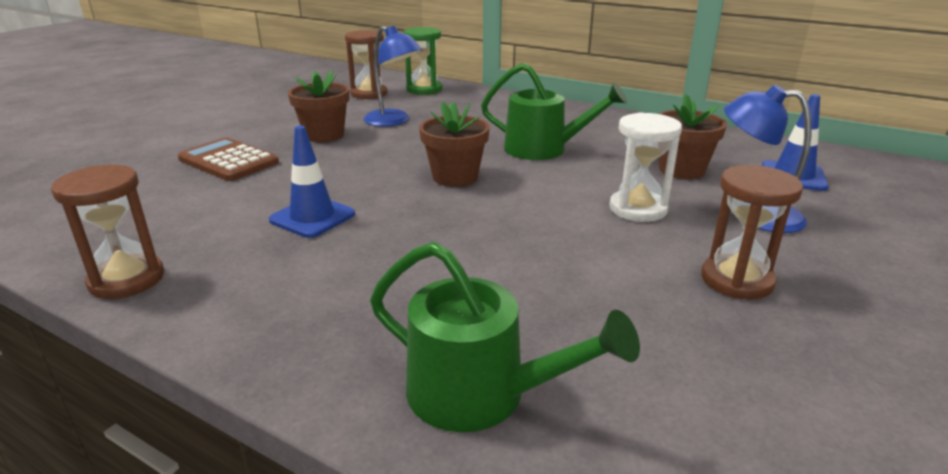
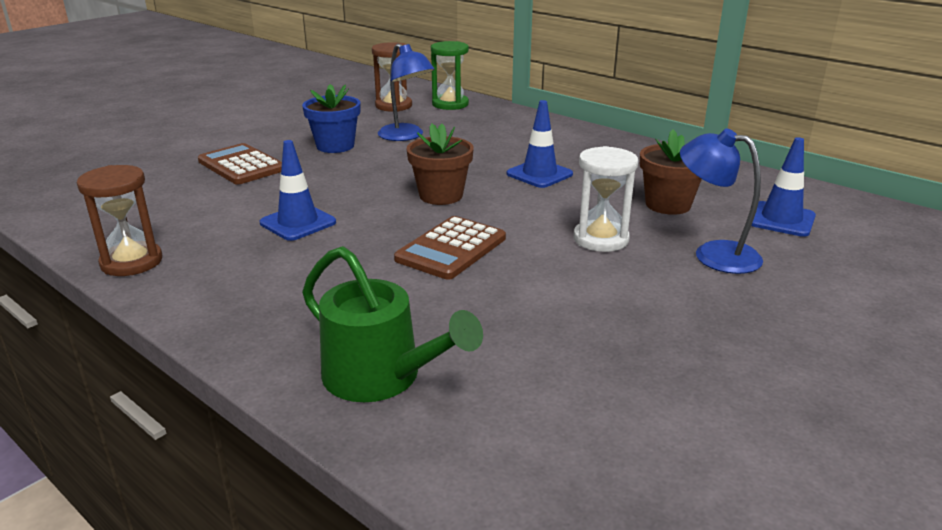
camera: 10 degrees right, 0 degrees up
(324, 135) = (335, 146): brown flower pot -> blue flower pot
(491, 232) = (451, 249): none -> brown calculator
(543, 149) = (539, 174): green watering can -> blue traffic cone
(736, 280) = (656, 311): brown hourglass -> none

